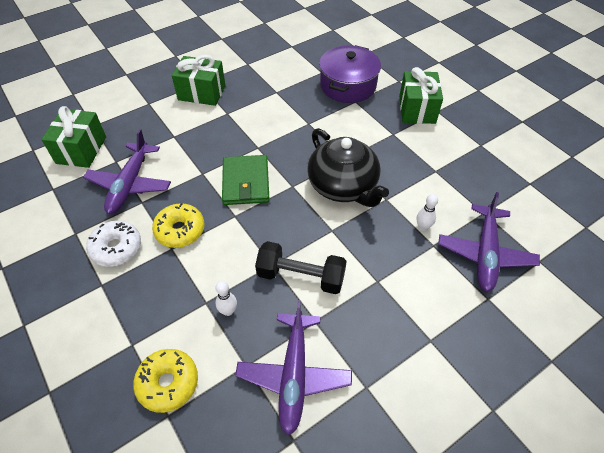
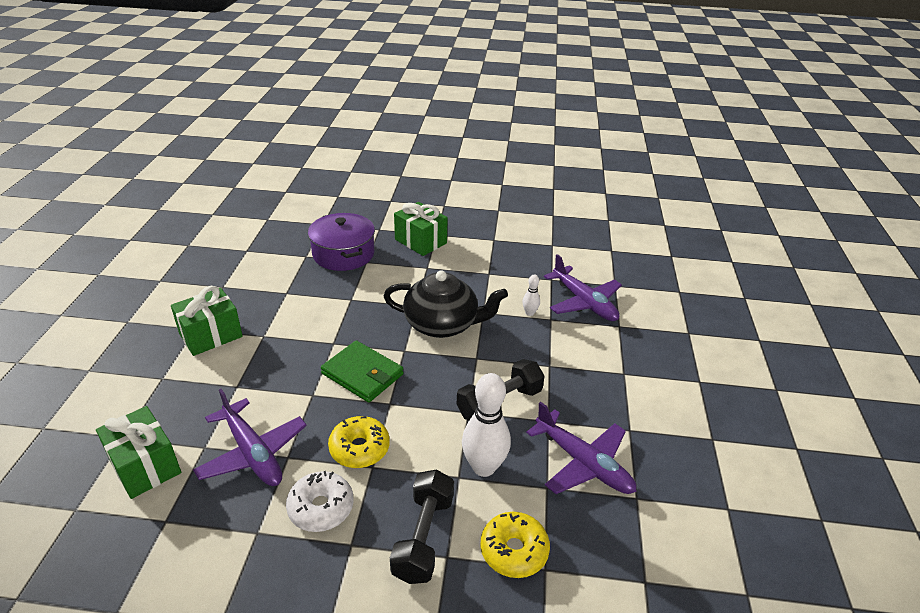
camera: 50 degrees left, 15 degrees down
(137, 319) = (423, 537): none -> black dumbbell
(228, 311) = (484, 467): white bowling pin -> white bowling pin, size x2.10

